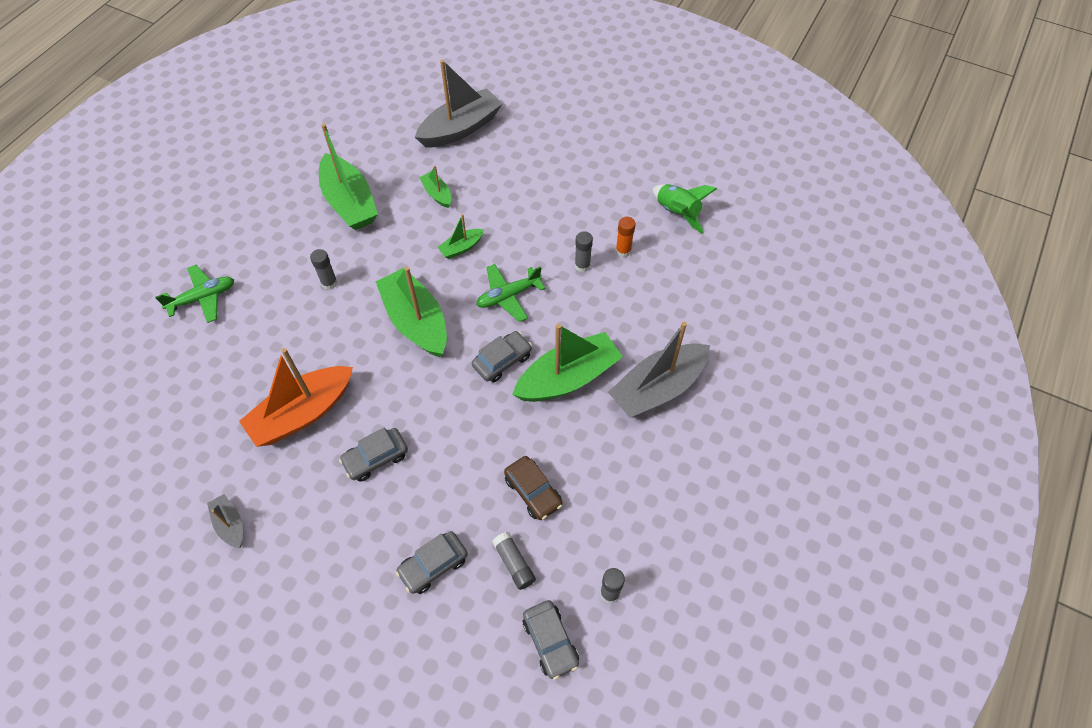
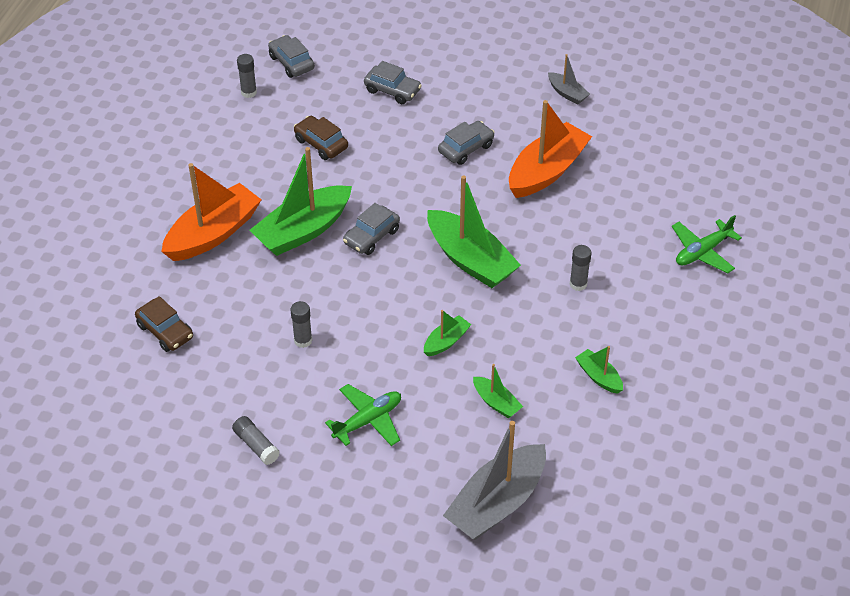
camera: 170 degrees right, 10 degrees down
(349, 202) = (599, 377): green boat -> green boat, size x0.48
(433, 565) = (392, 90): grey car -> grey car turned 75 degrees clockwise
(508, 296) = (379, 297): green plane -> green plane (368, 420)
(514, 563) = (328, 99): grey glue stick -> grey glue stick (256, 445)
(623, 251) = (257, 364): orange glue stick -> none
(658, 388) = (213, 233): grey boat -> orange boat
(677, 213) = (192, 421): green rocket -> none
(702, 291) = (165, 331): none -> brown car

